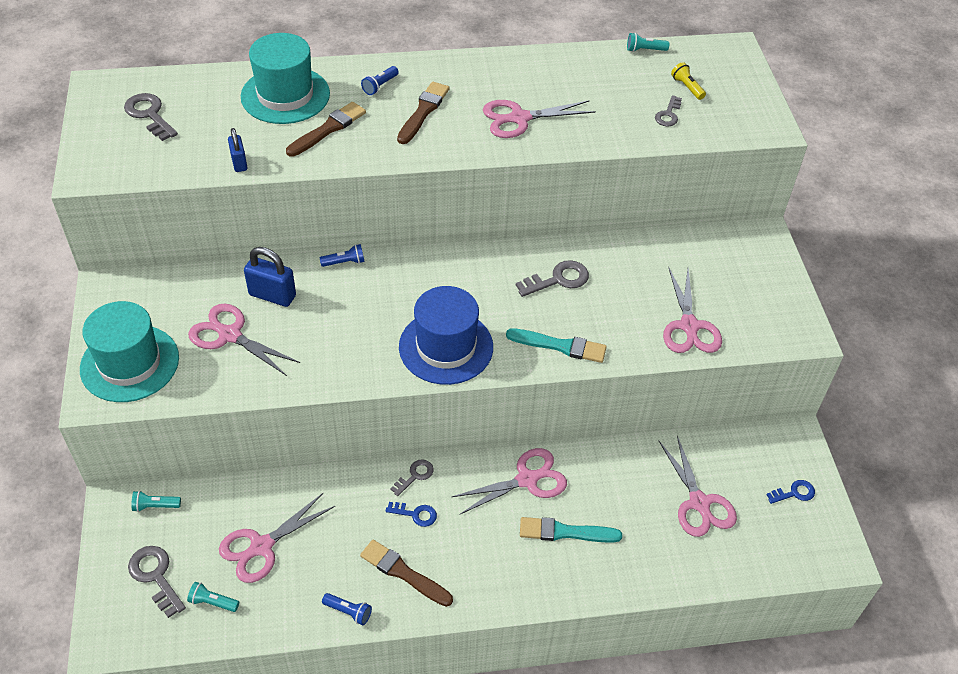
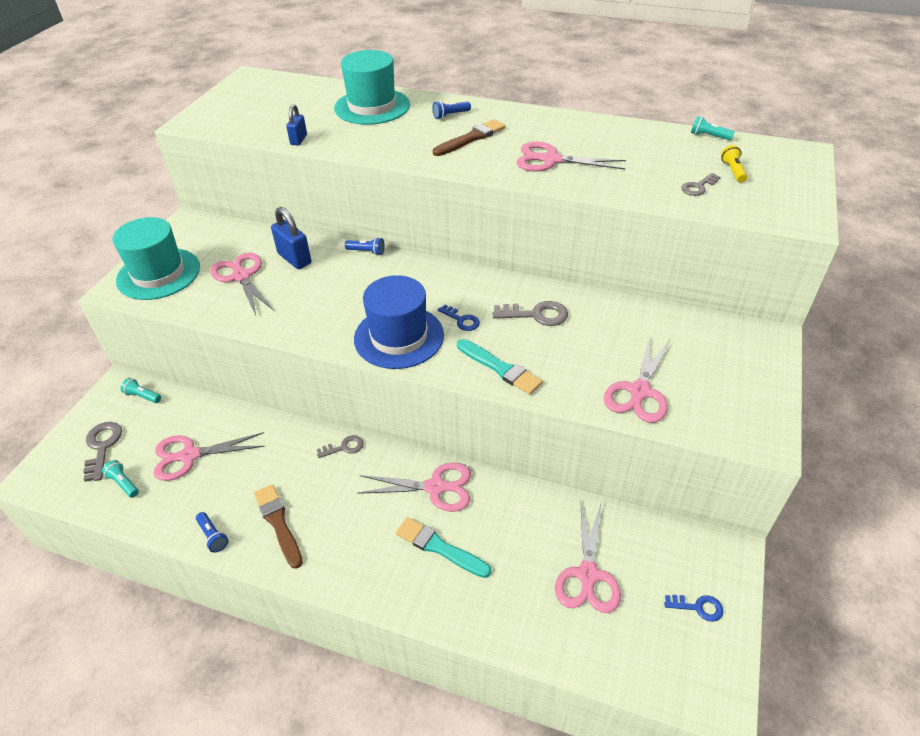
camera: 30 degrees right, 5 degrees down
(149, 114) = (265, 98): grey key -> none
(328, 129) = (385, 133): brown brush -> none
(415, 514) = (322, 479): blue key -> blue key (461, 320)

